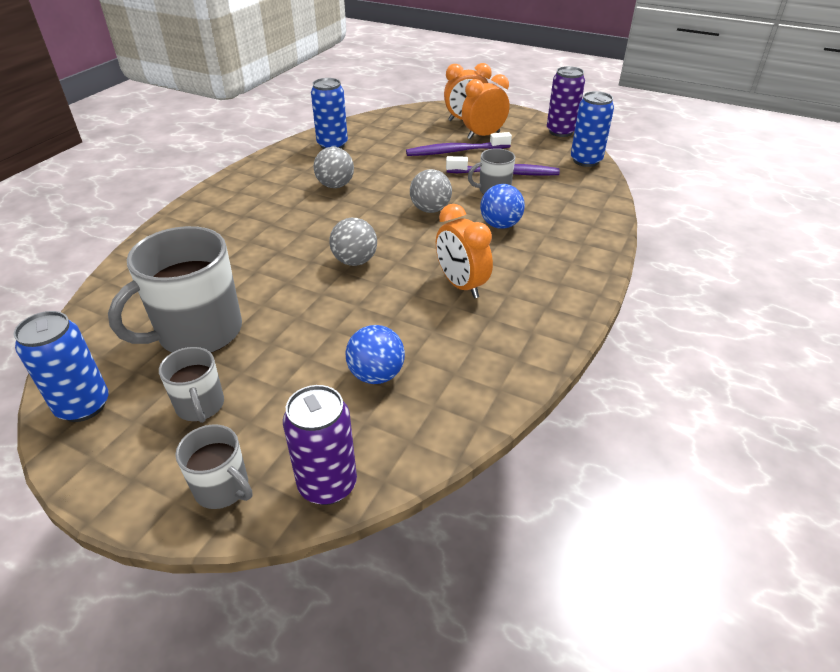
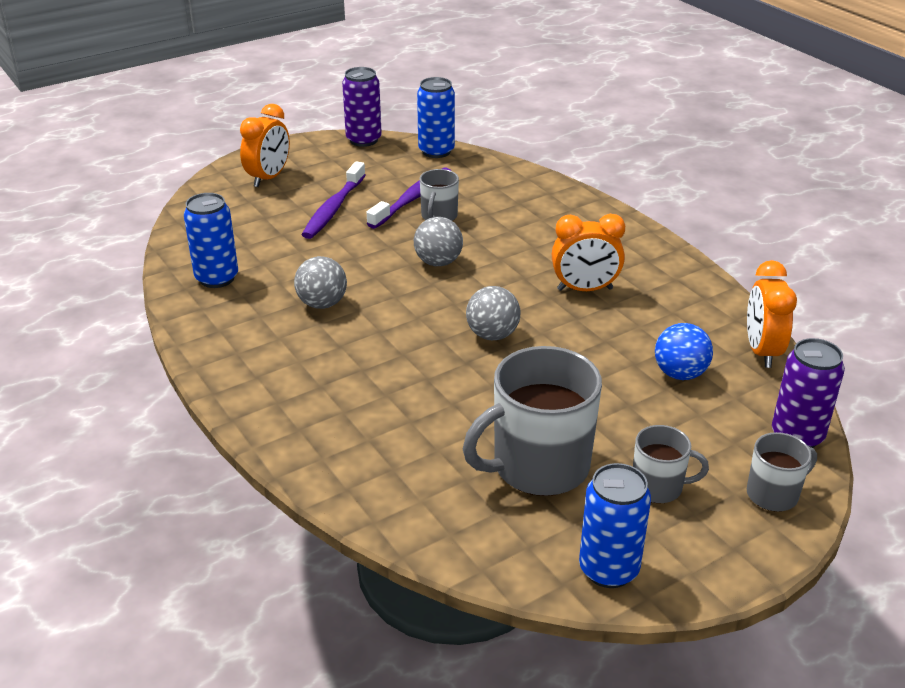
camera: 60 degrees left, 5 degrees down
(198, 332) = (538, 467): grey mug -> grey mug turned 75 degrees clockwise
(483, 135) = (317, 181): orange clock -> orange clock (761, 351)
(500, 225) = (505, 235): blue ball -> none

